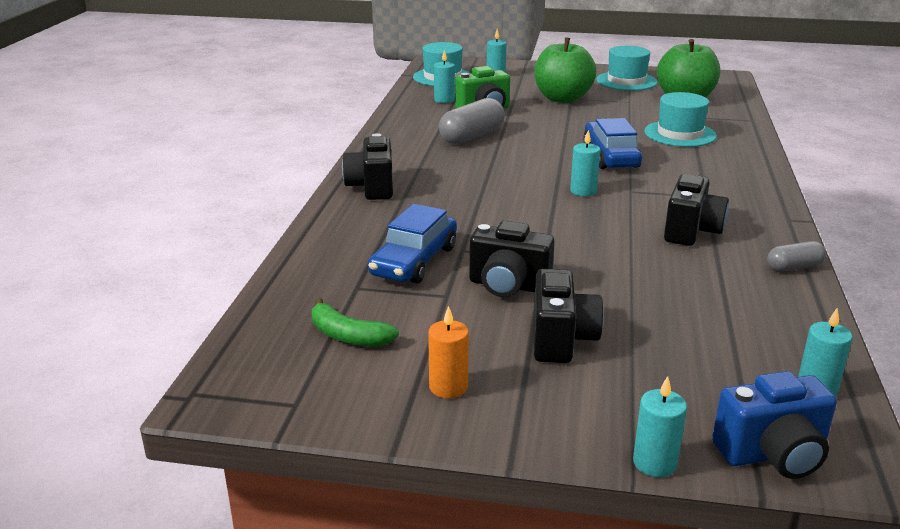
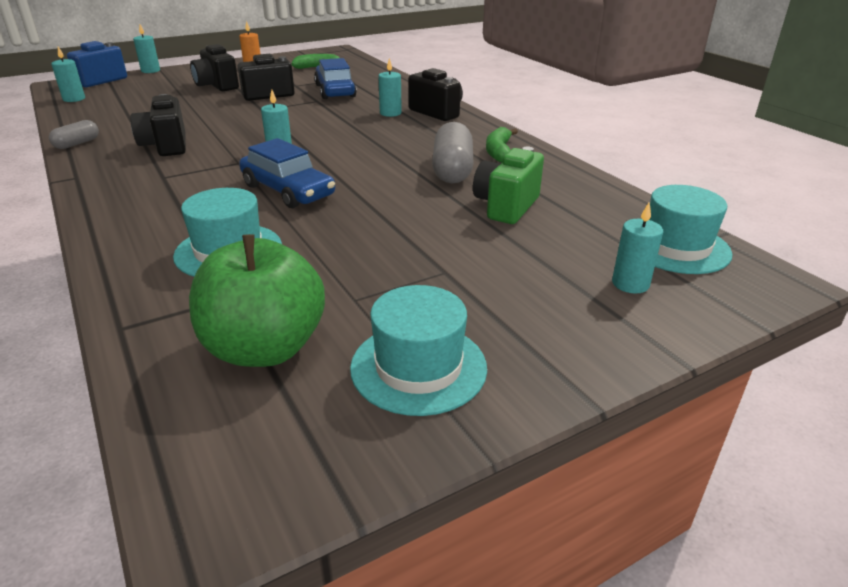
camera: 140 degrees right, 5 degrees up
(410, 138) = (499, 152): none -> green banana
(444, 100) = (577, 206): turquoise candle -> turquoise candle (390, 113)
(562, 98) = (454, 265): green apple -> none

